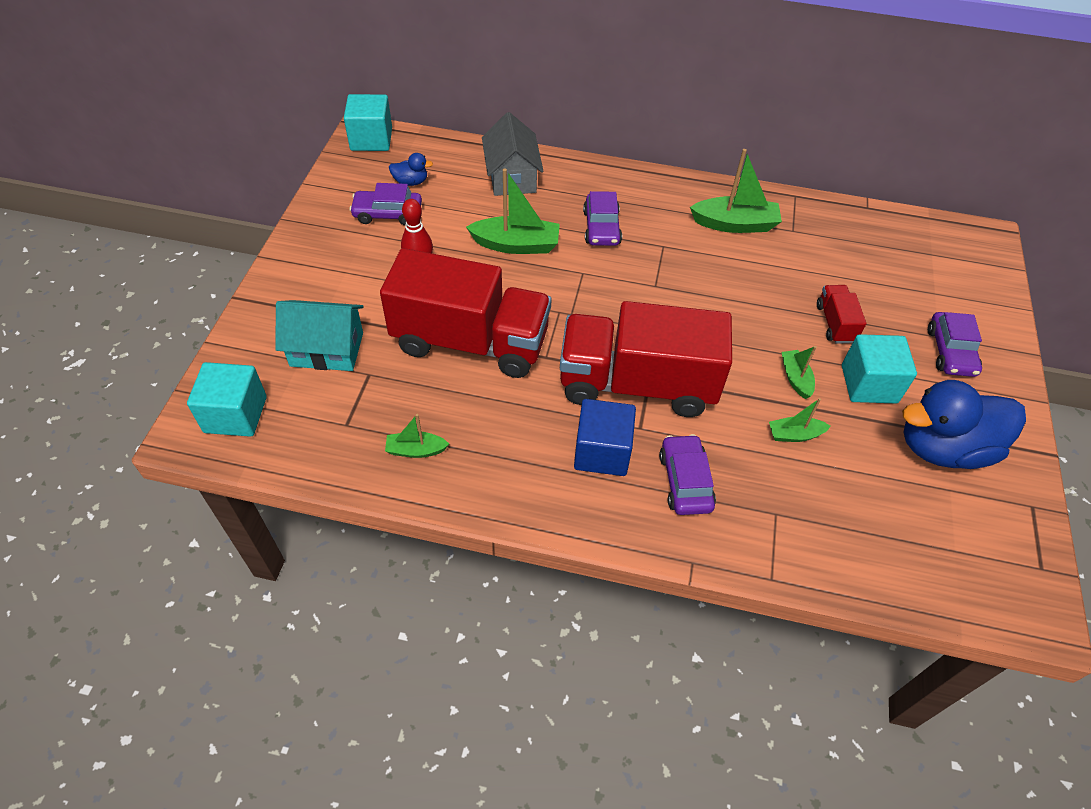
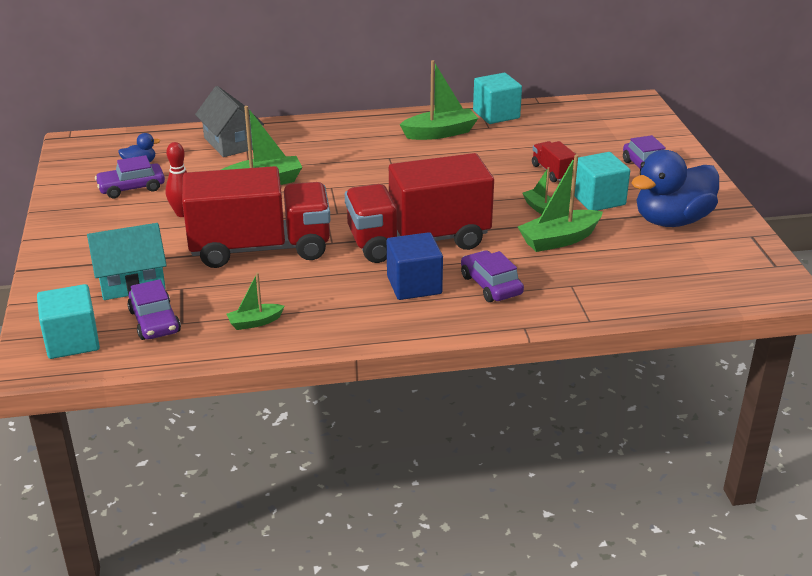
camera: 20 degrees left, 20 degrees down
(371, 139) = (83, 145): turquoise cube -> turquoise cube (496, 114)
(601, 227) = (330, 157): purple car -> purple car (154, 321)
(794, 435) = (559, 239): green boat -> green boat, size x1.78

